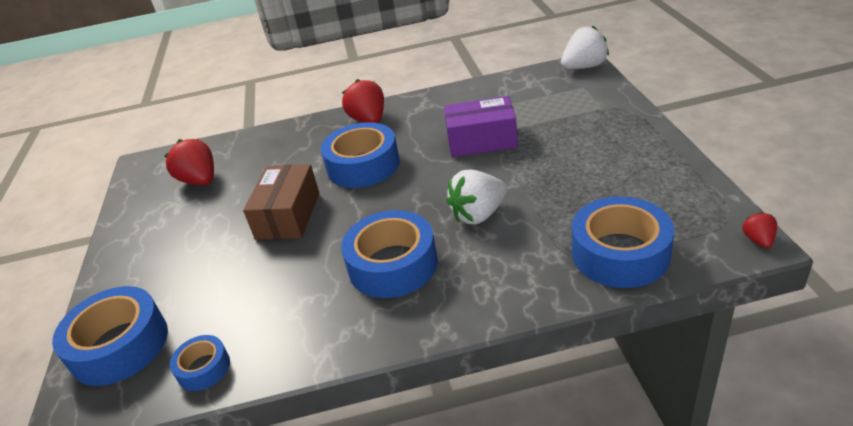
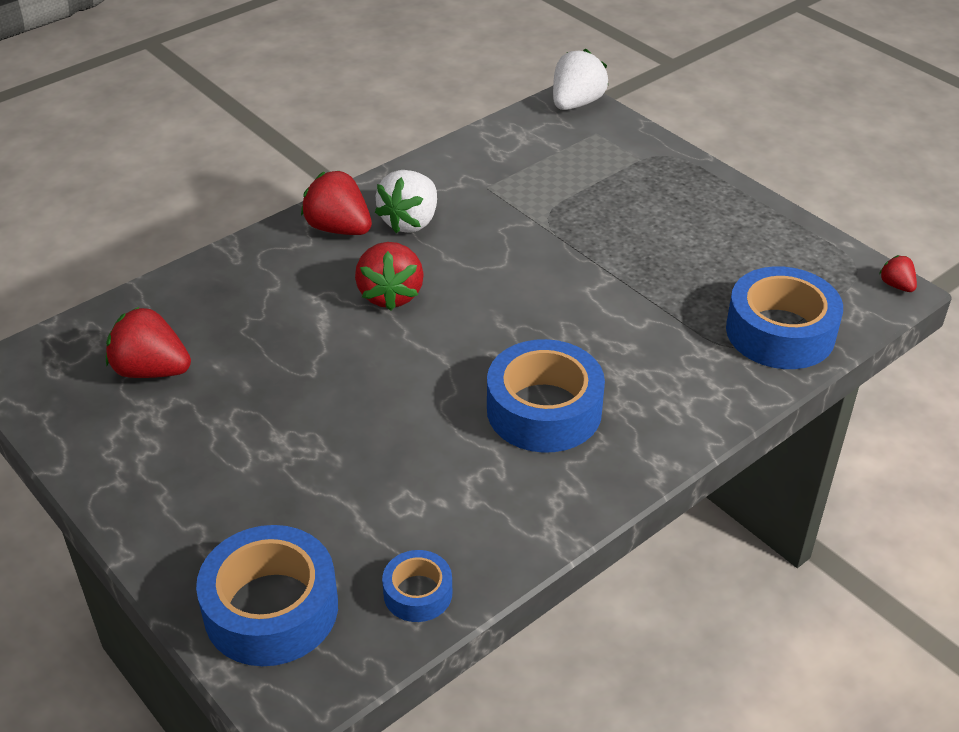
camera: 35 degrees left, 5 degrees up
(288, 215) = (346, 386): brown box -> none
(363, 165) = (390, 295): blue tape -> red strawberry
(478, 214) = (596, 325): white strawberry -> white strawberry (410, 222)
(481, 140) = (523, 229): purple box -> none

